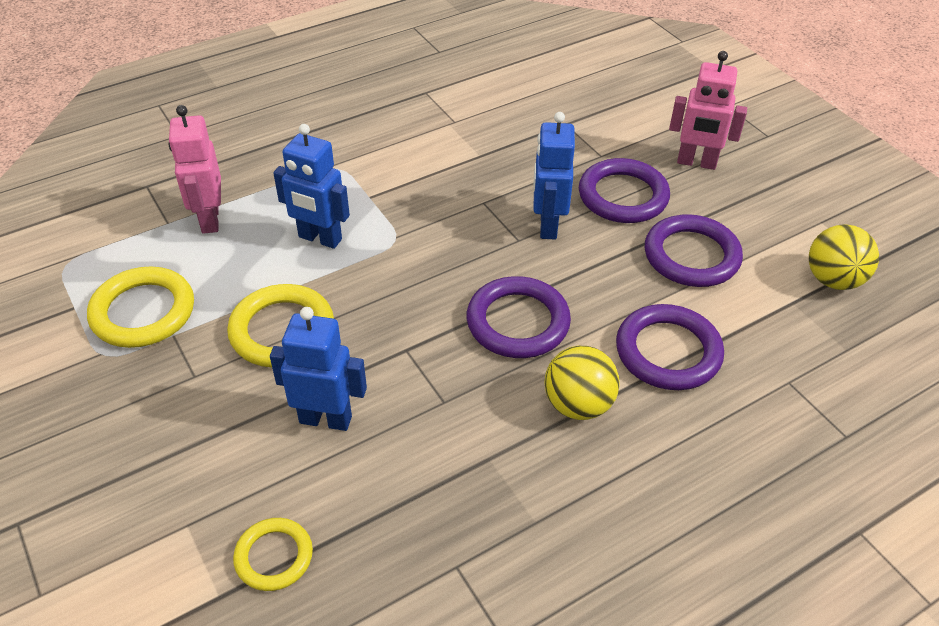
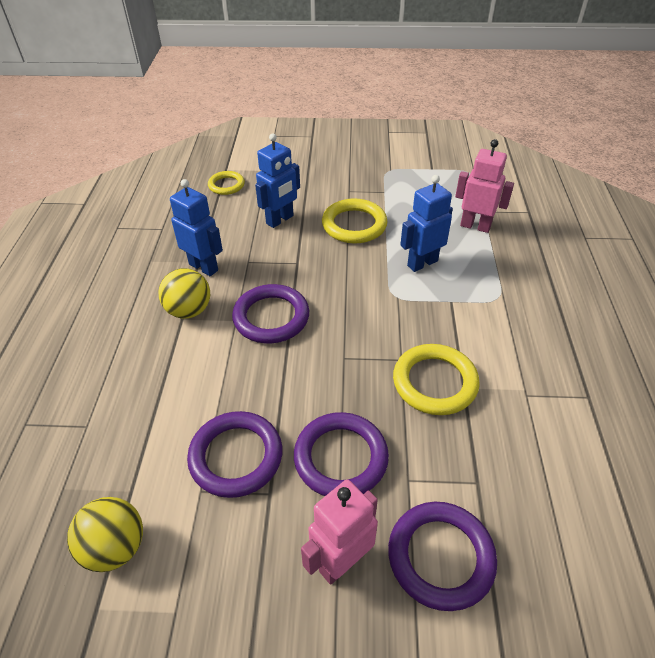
camera: 125 degrees right, 0 degrees up
(143, 312) = (409, 186): yellow ring -> yellow ring (435, 382)
(547, 225) = (345, 383): blue robot -> blue robot (204, 267)
(668, 352) = (176, 376): purple ring -> purple ring (440, 557)

